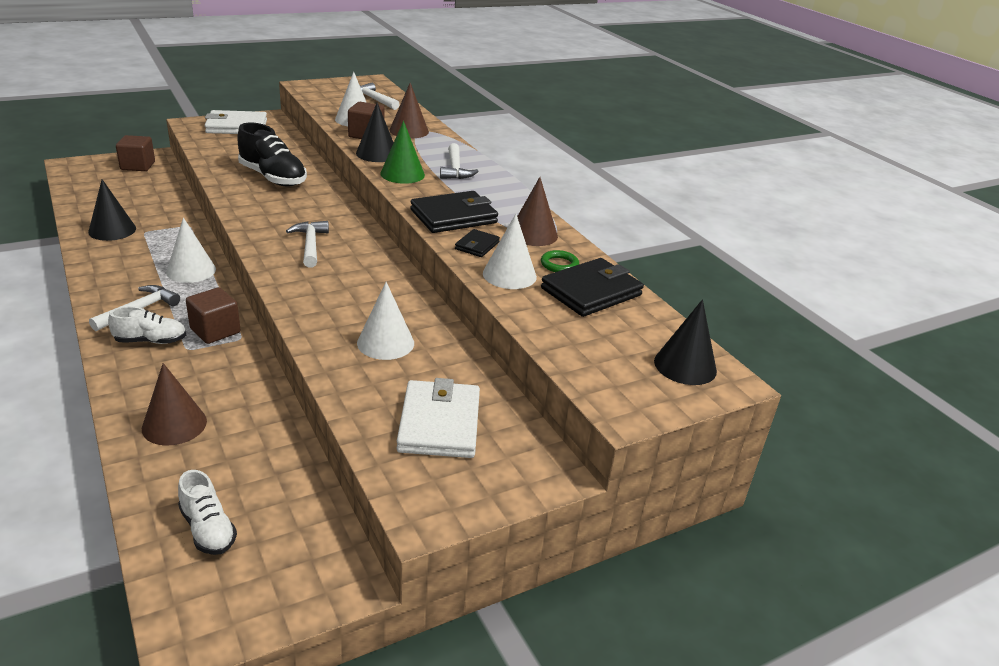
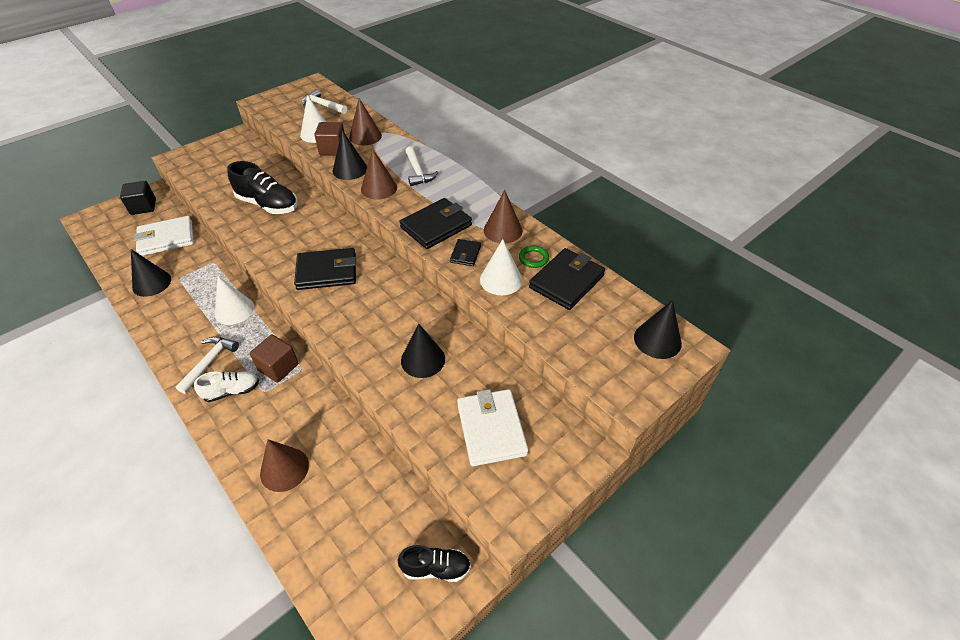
camera: 10 degrees left, 15 degrees up
(138, 166) = (143, 207): brown cube -> black cube
(208, 529) = (349, 559): white shoe -> none
(237, 126) = (215, 153): white wallet -> white wallet (166, 238)
(310, 245) = (327, 272): white hammer -> black wallet
(312, 564) = (436, 568): none -> black shoe
(385, 343) = (423, 359): white cone -> black cone
(402, 174) = (379, 188): green cone -> brown cone

